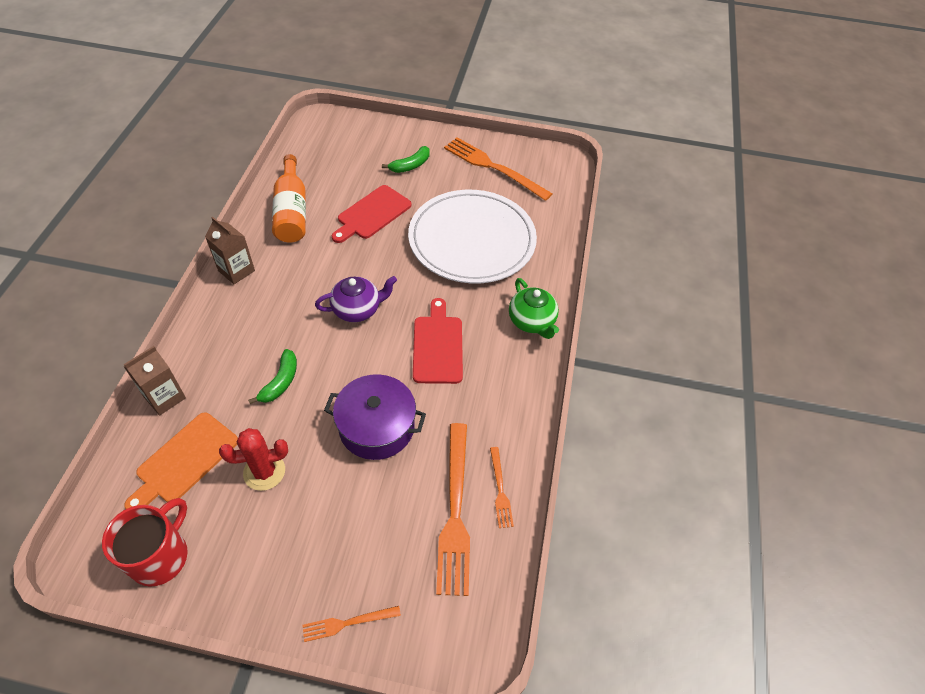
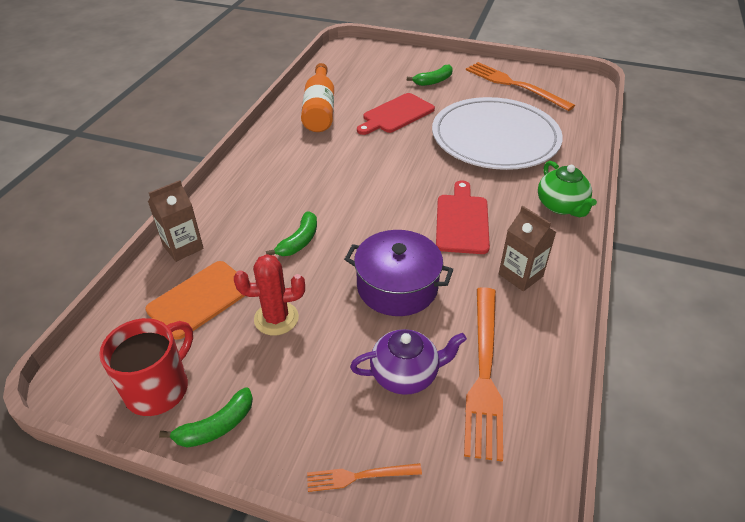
camera: 10 degrees right, 10 degrees down
(218, 589) = (216, 426): none -> green banana
(236, 270) = (264, 151): brown carton -> brown carton (520, 275)
(357, 309) = (380, 187): purple teapot -> purple teapot (406, 374)
(500, 490) = (535, 355): orange fork -> none

